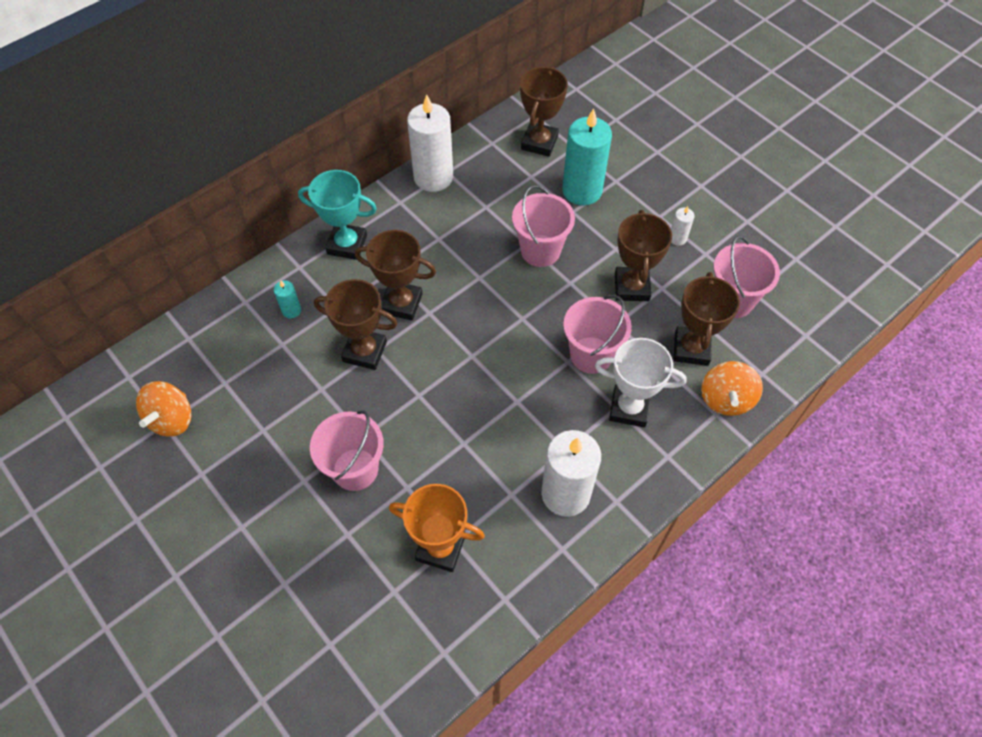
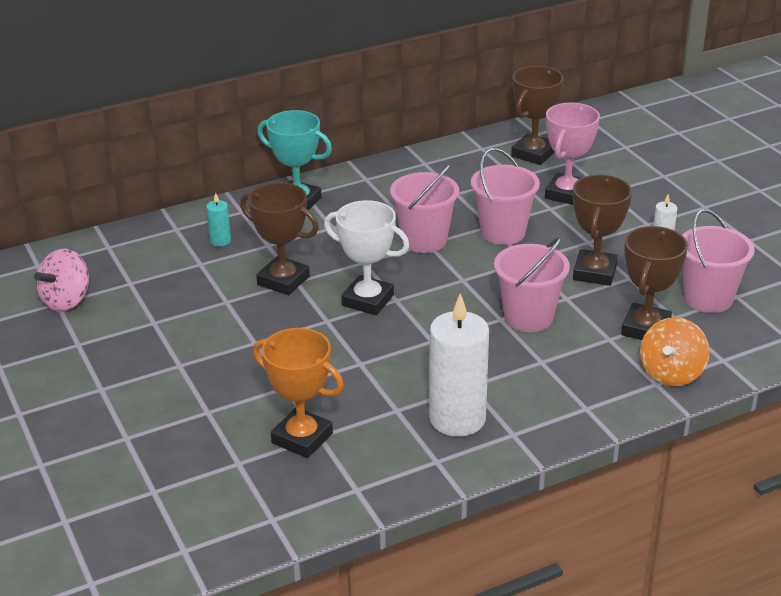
camera: 15 degrees right, 25 degrees down
(172, 419) = (66, 301): orange spinning top -> pink spinning top
(355, 469) = (236, 365): pink bucket -> pink bucket (424, 240)
(401, 303) = (336, 251): brown trophy -> none
(433, 177) = (408, 165): white candle -> none
(582, 190) = (566, 194): turquoise candle -> pink trophy
(629, 408) = (555, 364): white trophy -> white trophy (368, 300)

